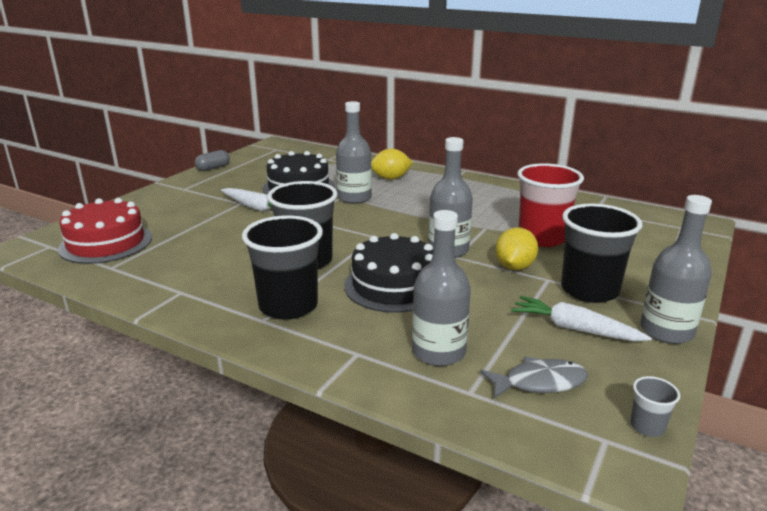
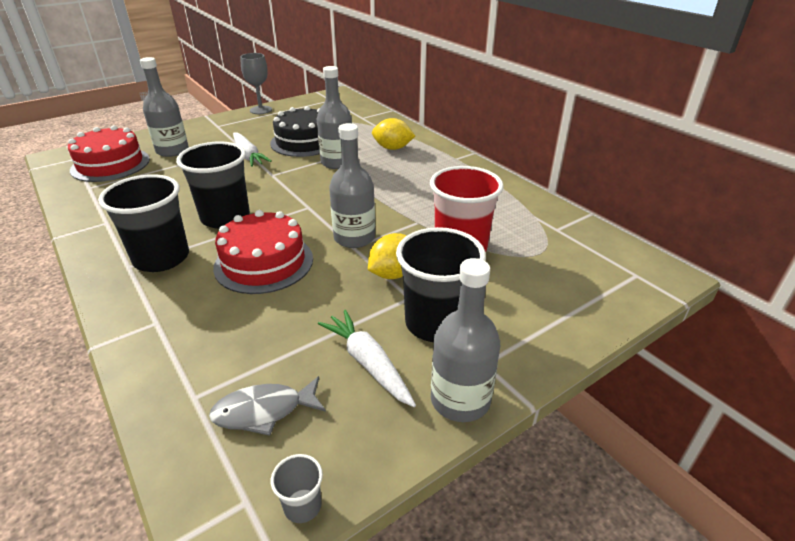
camera: 25 degrees right, 10 degrees up
(213, 168) = (261, 110): grey capsule -> grey goblet
(394, 285) = (264, 263): black cake -> red cake
(438, 352) = (219, 345): grey bottle -> grey bottle (172, 151)
(539, 382) = (264, 411): grey fish -> grey fish turned 150 degrees clockwise

